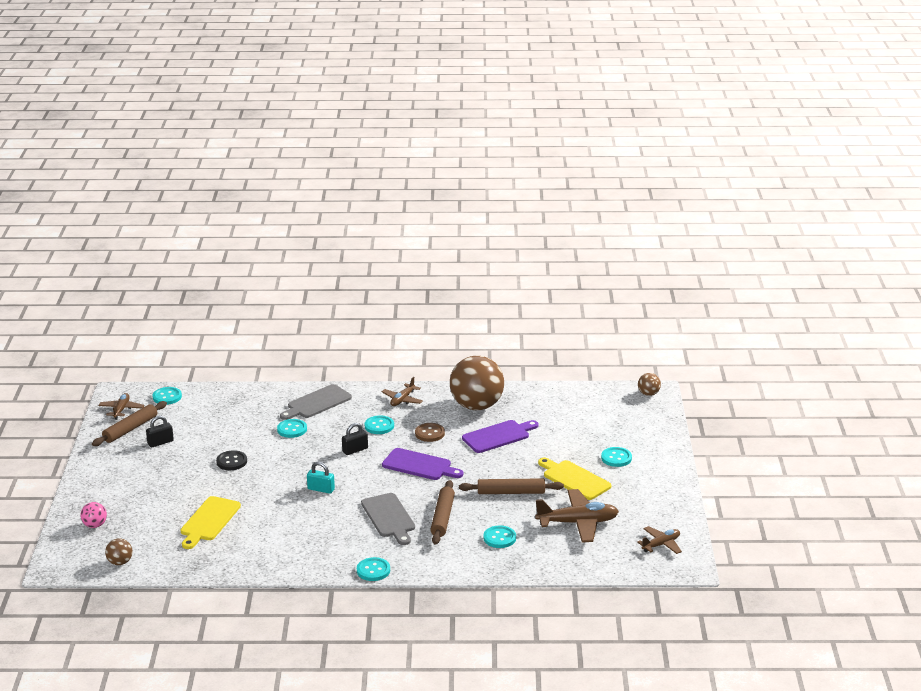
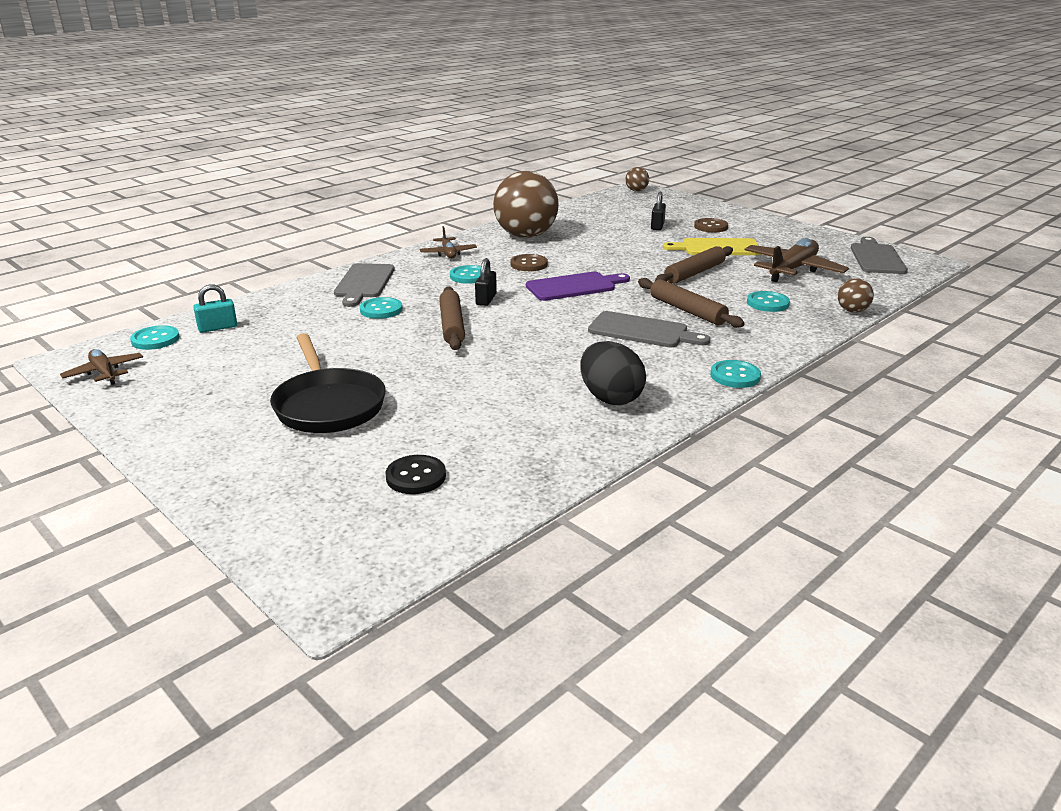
camera: 45 degrees left, 0 degrees up
(95, 525) = (299, 505): pink ball -> none
(120, 562) = (429, 527): brown ball -> brown ball (852, 311)
(130, 429) = (156, 385): brown rolling pin -> brown rolling pin (452, 325)
(160, 442) = (229, 380): black padlock -> black padlock (657, 226)
(175, 481) = (328, 405): none -> black pan
(209, 521) = (458, 422): yellow cutting board -> none
(231, 461) = (366, 359): black button -> black button (416, 476)
(292, 547) = (610, 398): none -> black egg
(321, 489) = (523, 340): turquoise padlock -> turquoise padlock (217, 328)
(498, 436) = (591, 246): purple cutting board -> none
(616, 458) = (710, 227): turquoise button -> brown button
(661, 544) = (877, 258): brown plane -> grey cutting board

